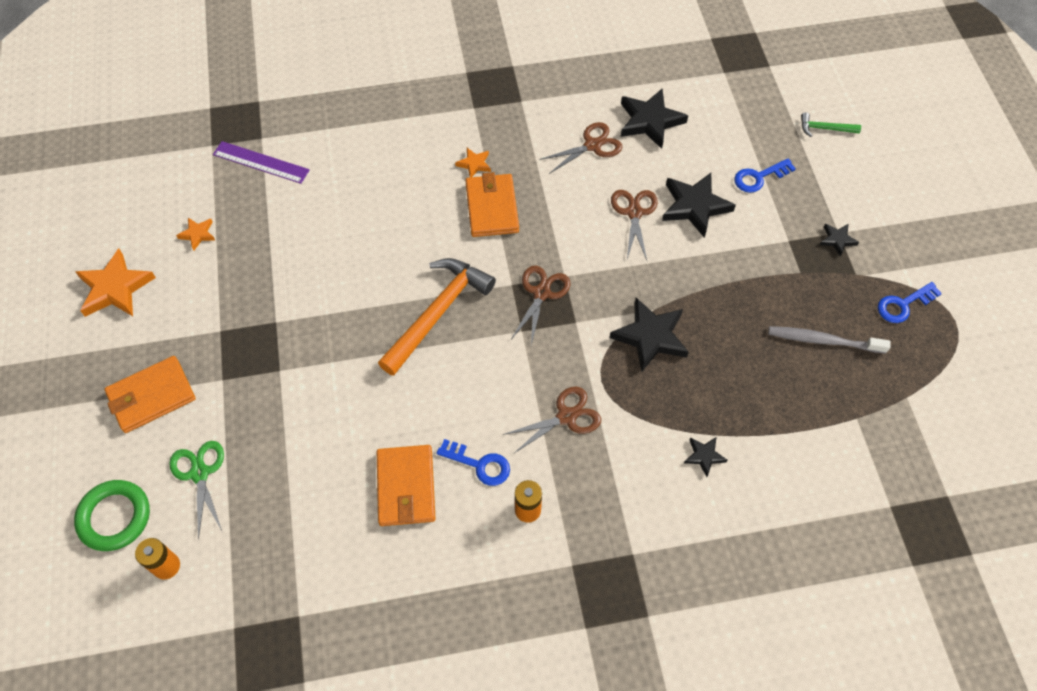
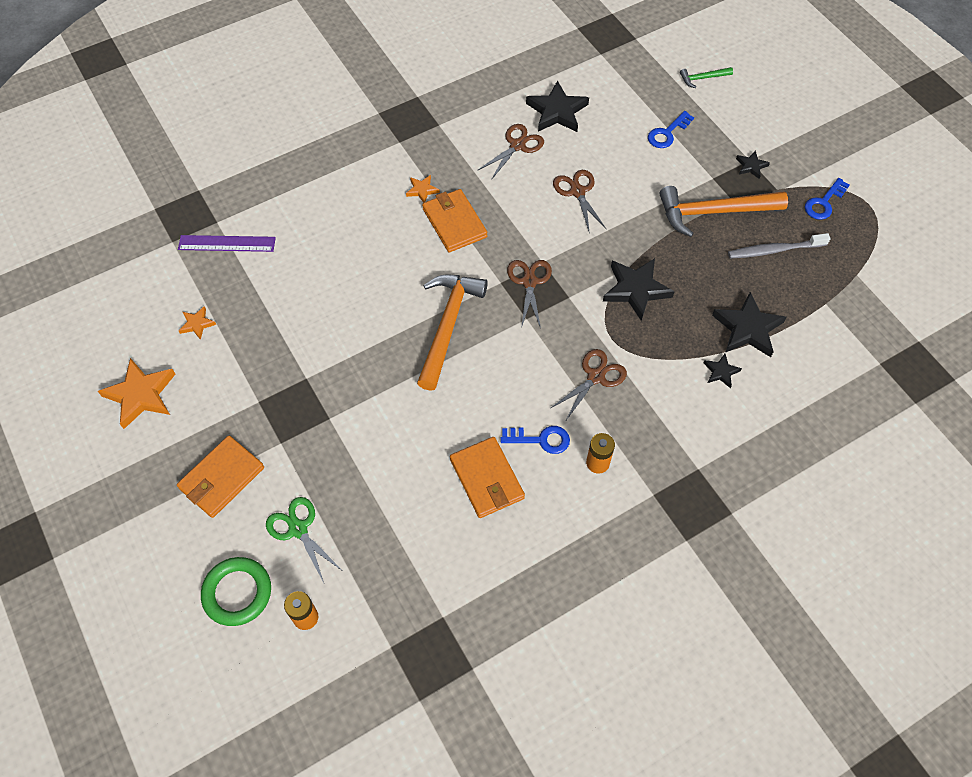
camera: 20 degrees left, 0 degrees up
(694, 206) = (625, 172): black star -> black star (747, 328)
(772, 278) = (713, 212): none -> orange hammer

